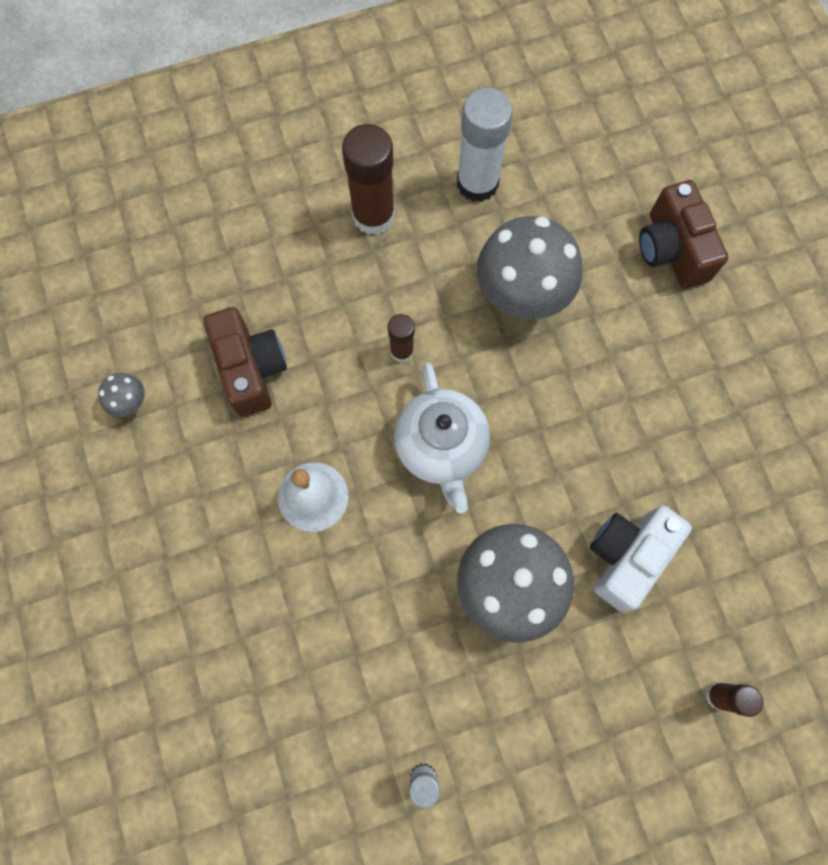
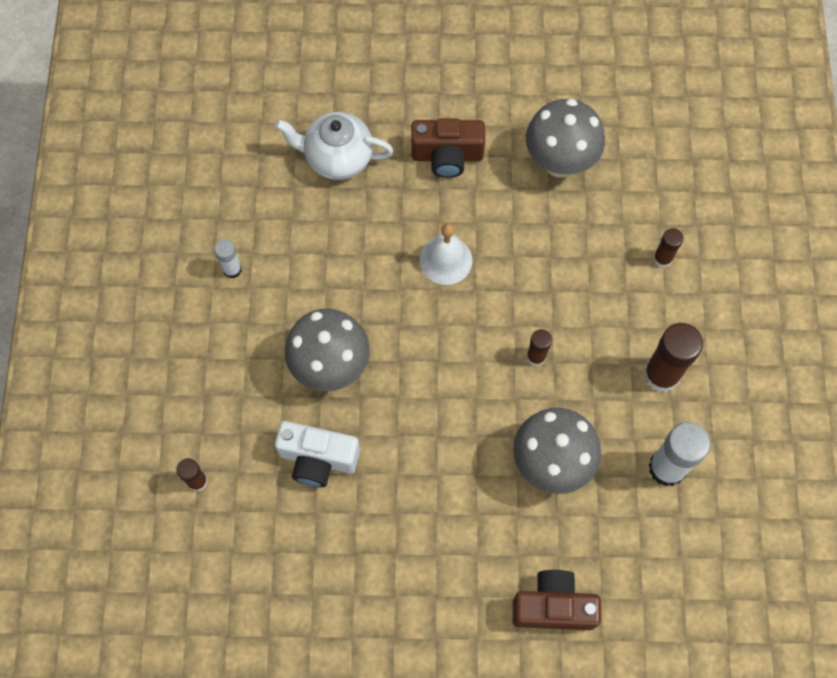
camera: 110 degrees right, 5 degrees down
(131, 403) = (559, 162): grey mushroom -> grey mushroom, size x2.33
(229, 251) = (662, 259): none -> brown glue stick
(251, 369) = (558, 247): brown camera -> brown camera (447, 156)
(441, 448) = (449, 358): white teapot -> white teapot (337, 158)
(626, 556) = (318, 459): white camera -> white camera turned 135 degrees clockwise

